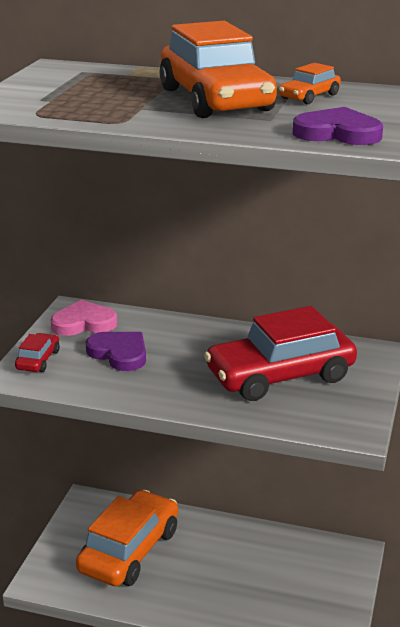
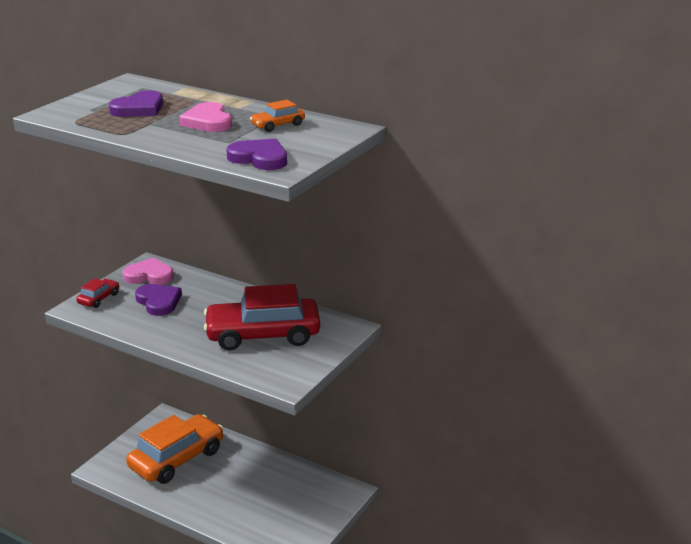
camera: 15 degrees right, 0 degrees up
(107, 93) = (139, 109): none -> purple heart
(216, 100) = (208, 122): orange car -> pink heart

